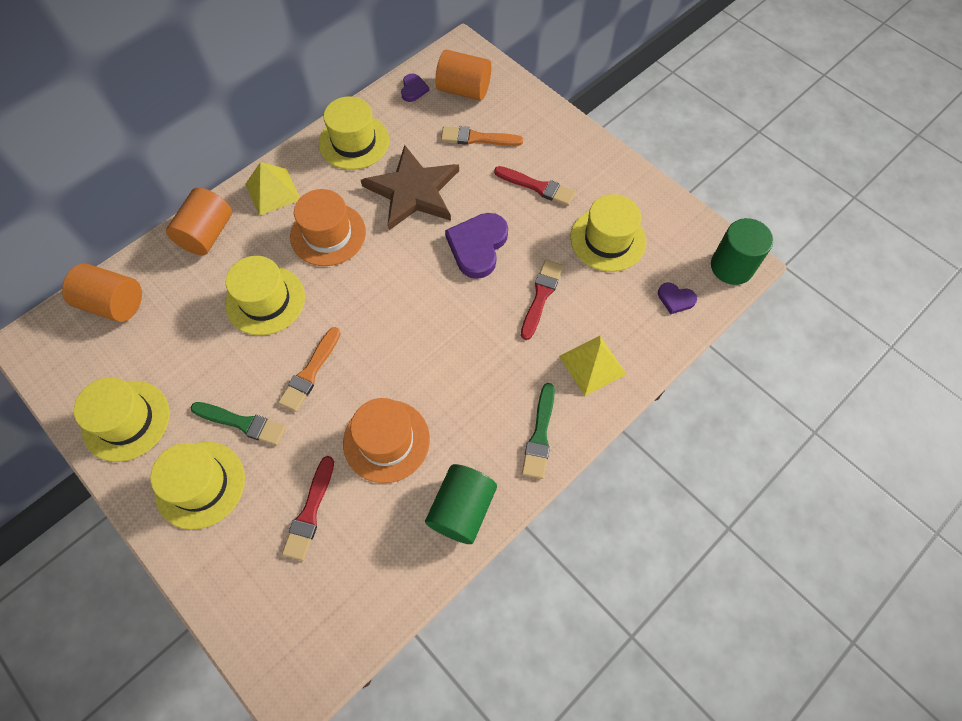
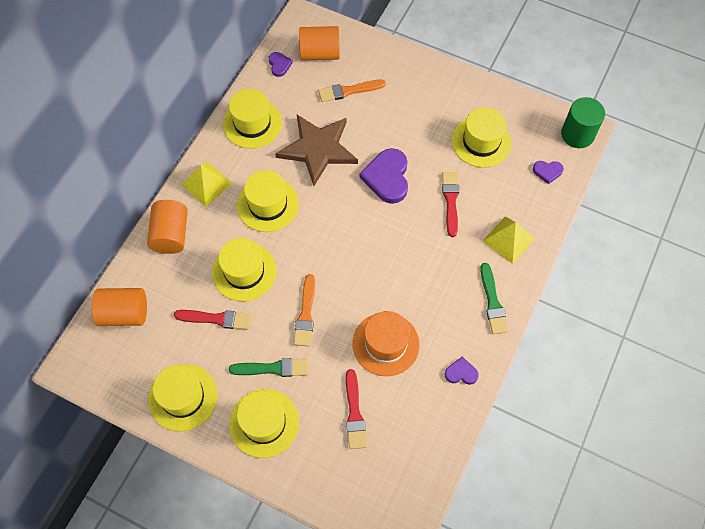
camera: 20 degrees left, 0 degrees up
(328, 234) = (268, 204): orange hat -> yellow hat
(462, 509) = (461, 373): green cylinder -> purple heart
(537, 187) = (411, 116): red brush -> red brush (216, 319)

